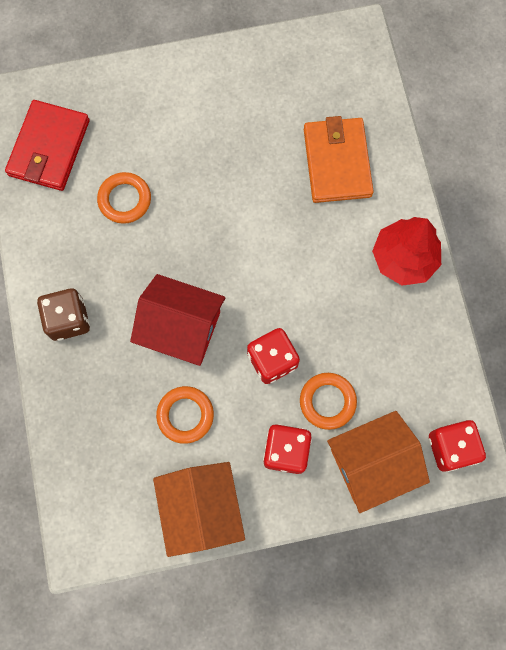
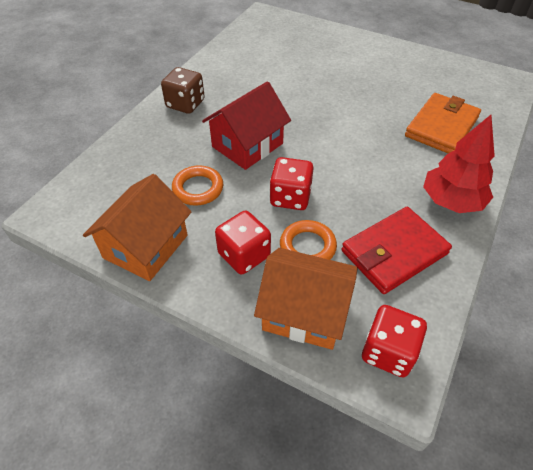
camera: 40 degrees right, 25 degrees down
(49, 148) = (261, 37): red wallet -> red wallet (394, 252)
(125, 200) = (279, 75): orange ring -> none
(181, 327) = (247, 145): red house -> red house turned 75 degrees clockwise

